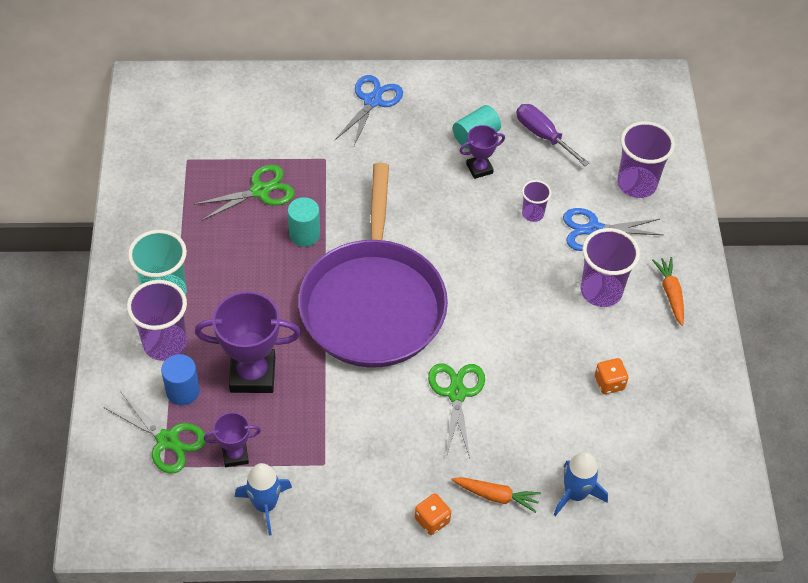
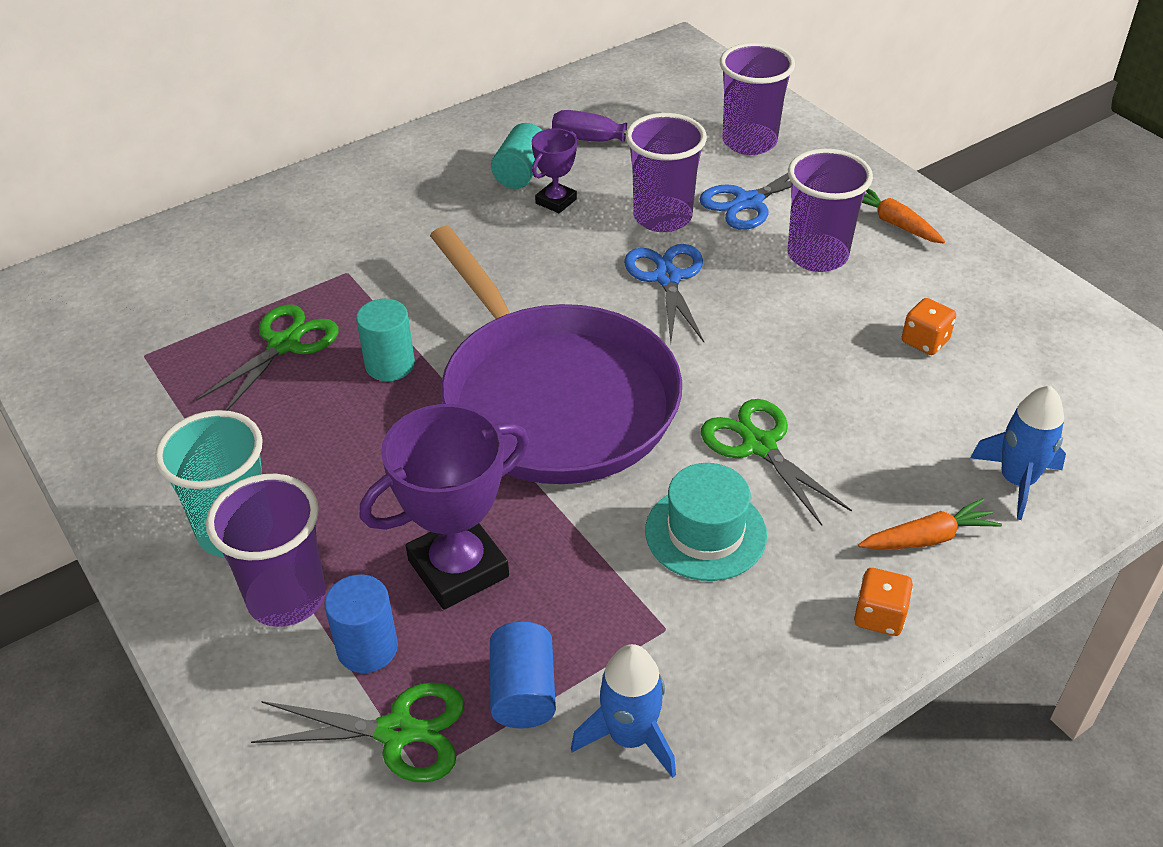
camera: 30 degrees left, 10 degrees down
(235, 455) = (523, 692): purple trophy -> blue cylinder
(372, 101) = (359, 190): blue scissors -> blue scissors (667, 278)
(386, 426) = (705, 533): none -> turquoise hat
(532, 214) = (662, 217): purple cup -> purple cup, size x1.84

